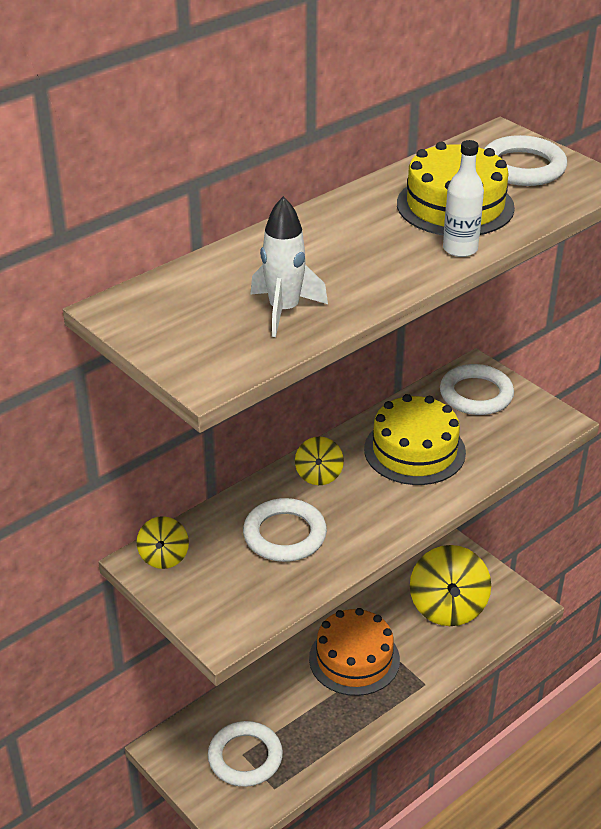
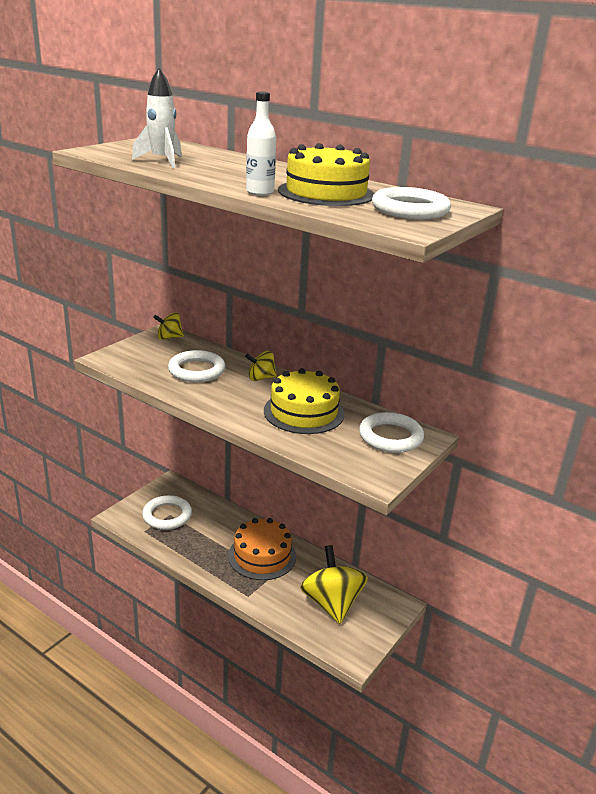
camera: 75 degrees right, 10 degrees down
(448, 607) = (332, 603): yellow spinning top -> yellow spinning top turned 90 degrees clockwise

